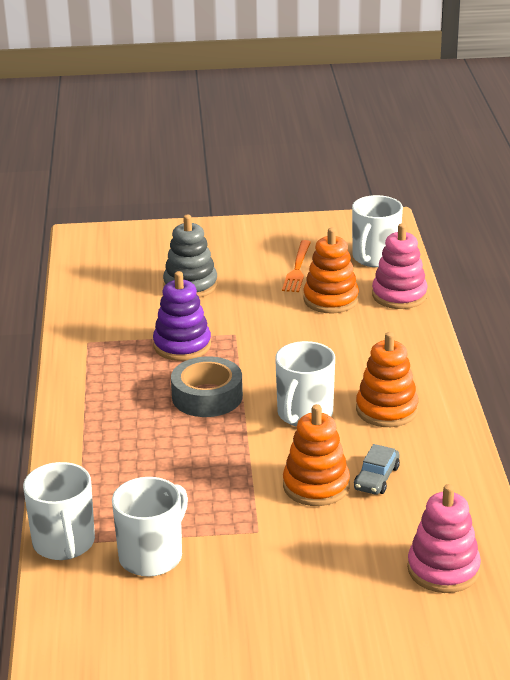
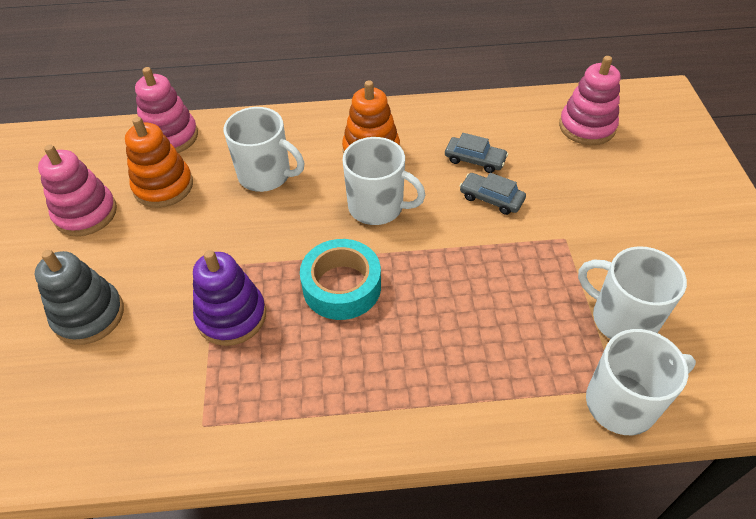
camera: 90 degrees left, 20 degrees up
(207, 396) = (342, 286): grey tape -> turquoise tape
(297, 268) = (86, 213): orange fork -> pink stacking toy
(316, 486) = (491, 198): orange stacking toy -> grey car
(375, 258) = (87, 152): white mug -> white mug (266, 175)

